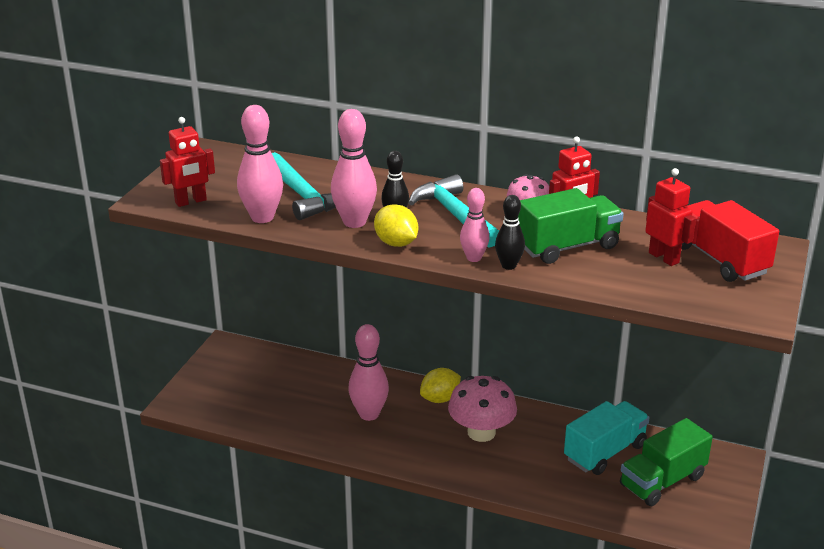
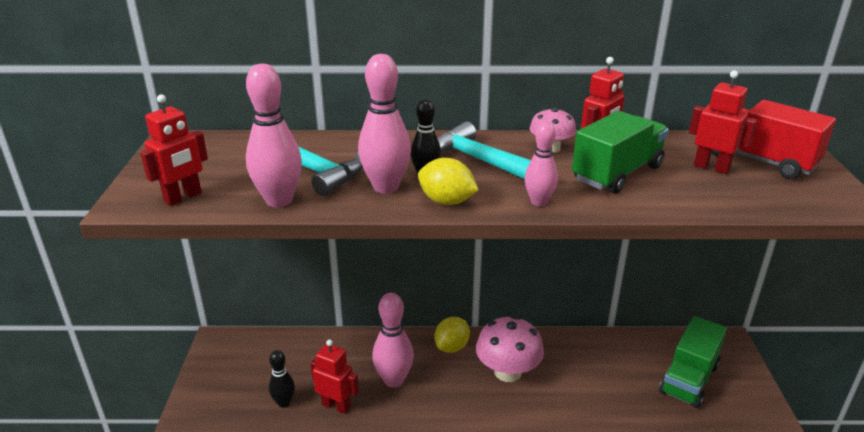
camera: 20 degrees left, 0 degrees up
(306, 422) = (336, 406): none -> red robot
(508, 265) = (580, 203): black bowling pin -> black bowling pin (284, 403)
(605, 452) = (624, 363): turquoise truck -> none

